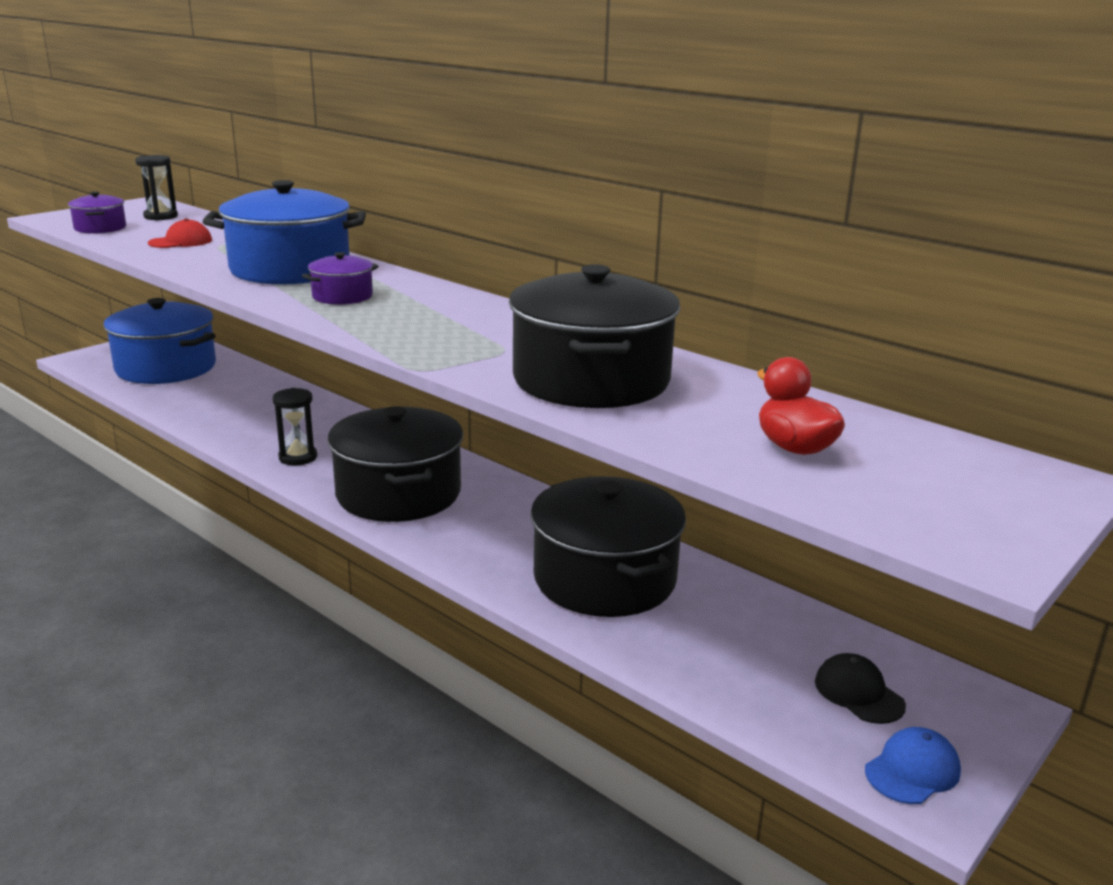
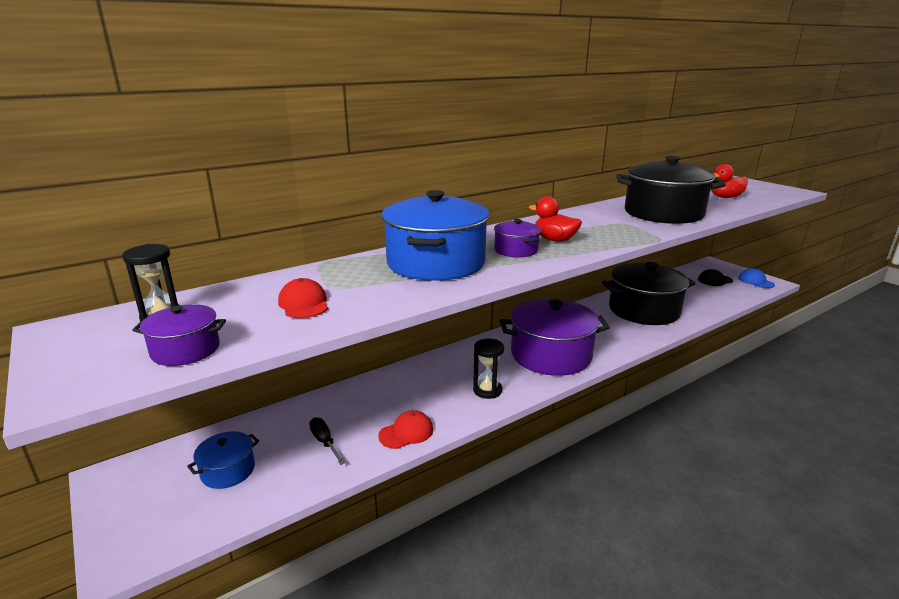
camera: 75 degrees left, 0 degrees up
(166, 368) = (228, 471): blue pot -> blue pot, size x0.47
(202, 393) = (324, 442): none -> black screwdriver
(213, 424) = (406, 432): none -> red cap
(393, 312) = (554, 240): none -> red duck
(398, 493) = (551, 355): black pot -> purple pot

